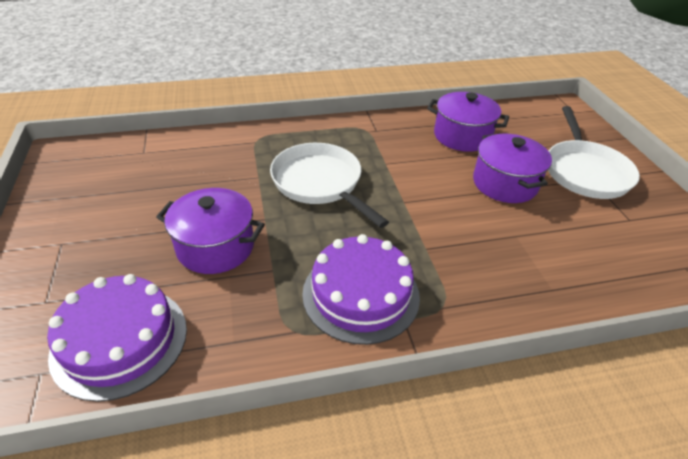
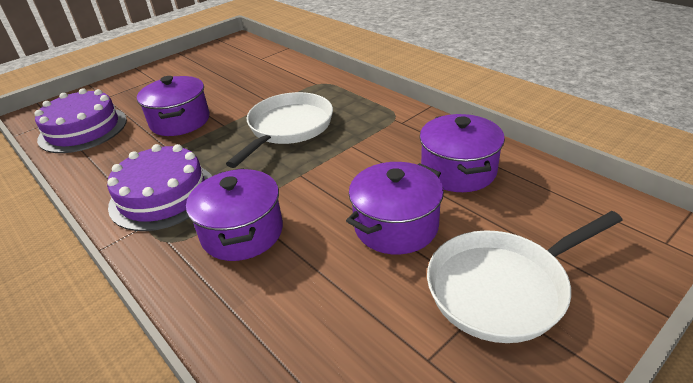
camera: 65 degrees right, 5 degrees down
(461, 257) = (242, 232): none -> purple pot

